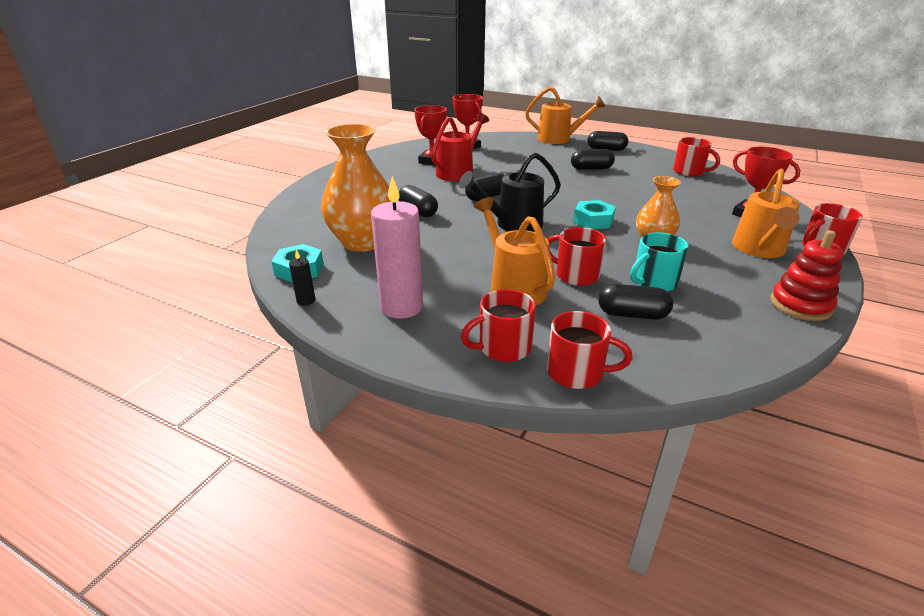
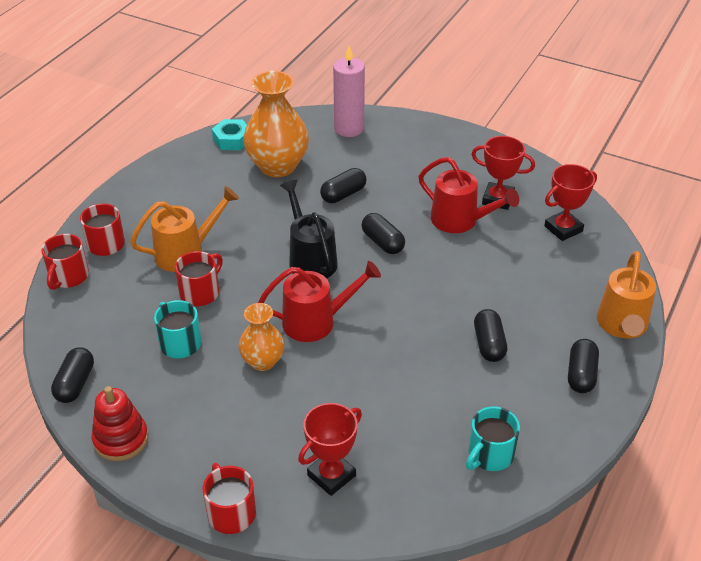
camera: 90 degrees right, 10 degrees up
(306, 301) = (185, 149): black candle -> none
(402, 307) = (168, 194): pink candle -> pink candle (349, 129)
(593, 220) = (317, 321): turquoise nut -> red watering can
(632, 314) = (131, 318): black capsule -> black capsule (75, 384)
(689, 172) = (489, 455): red mug -> turquoise mug
(759, 250) = (233, 448): orange watering can -> none

